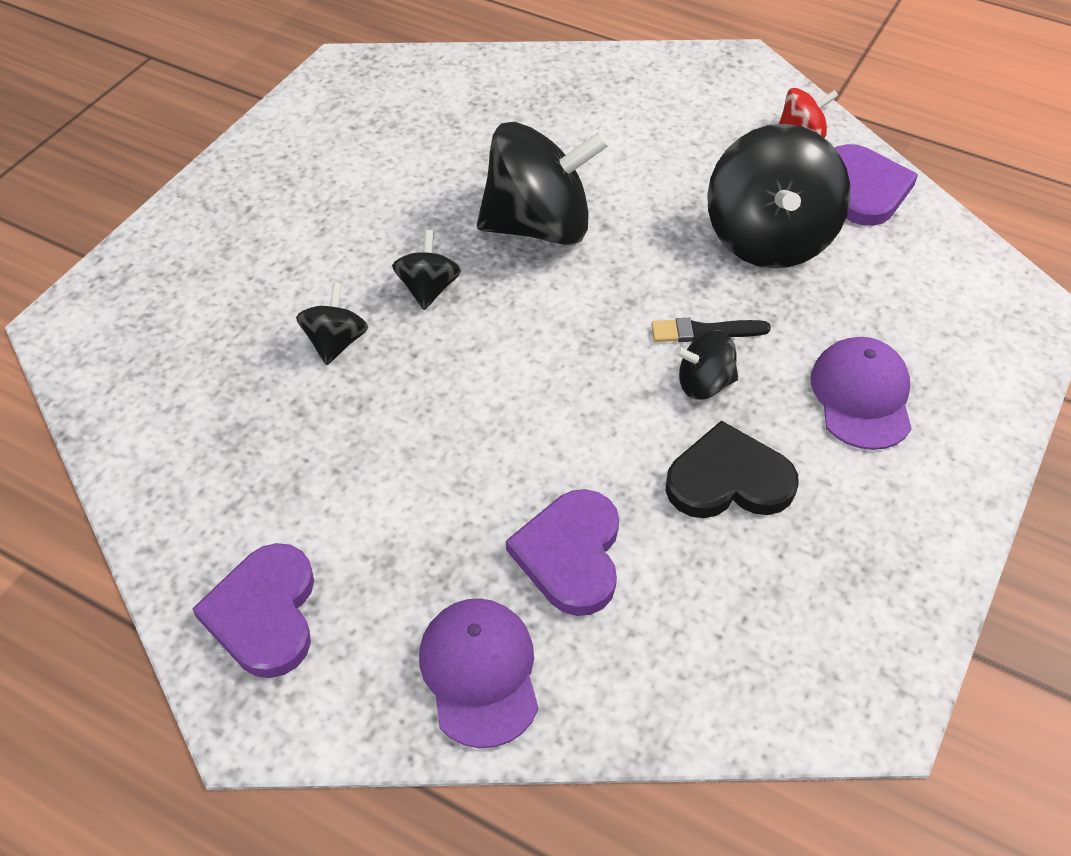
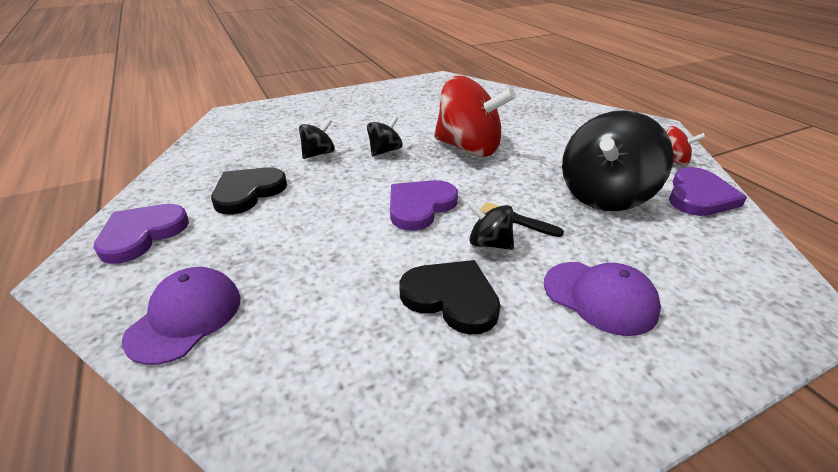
camera: 35 degrees right, 15 degrees down
(320, 467) = (248, 192): none -> black heart
(539, 226) = (469, 148): black spinning top -> red spinning top
(571, 554) = (310, 286): purple heart -> purple heart (420, 206)
(861, 396) = (599, 297): purple cap -> purple cap turned 90 degrees clockwise

